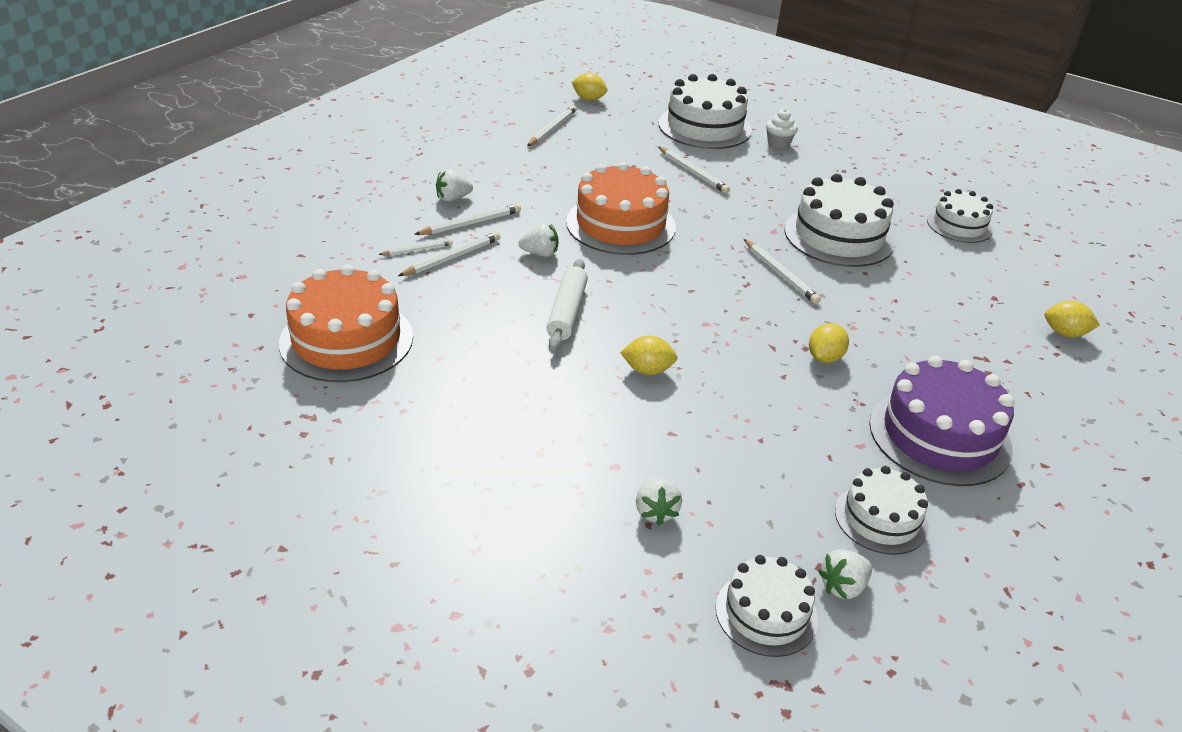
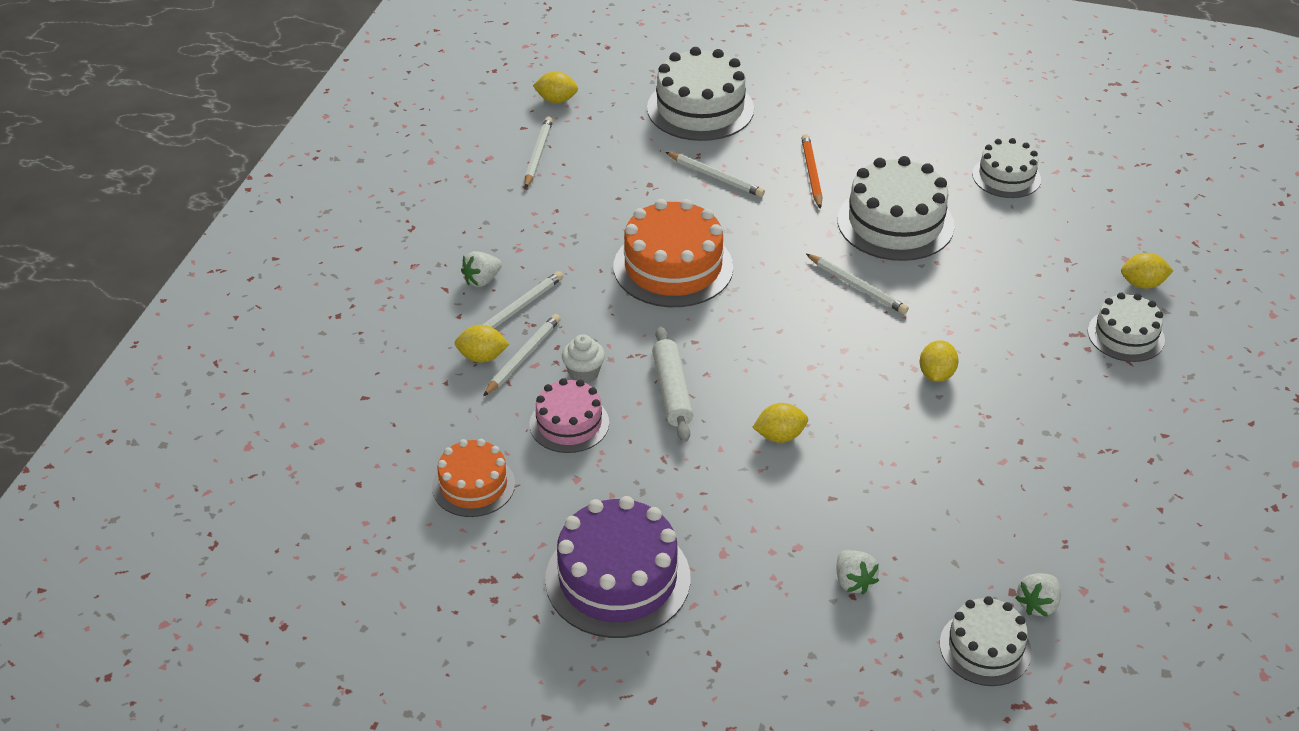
camera: 15 degrees left, 5 degrees up
(346, 340) = (473, 485): orange cake -> orange cake, size x0.60
(417, 250) = (482, 357): white pencil -> yellow lemon
(460, 314) = (569, 423): none -> pink cake
(540, 253) = (609, 327): white strawberry -> none
(778, 144) = (787, 113): white cupcake -> white cupcake (584, 373)
(779, 187) = (811, 173): none -> orange pencil
(881, 519) = (1046, 530): white cake -> white cake (1125, 335)
(939, 435) = (1067, 430): purple cake -> purple cake (617, 578)

